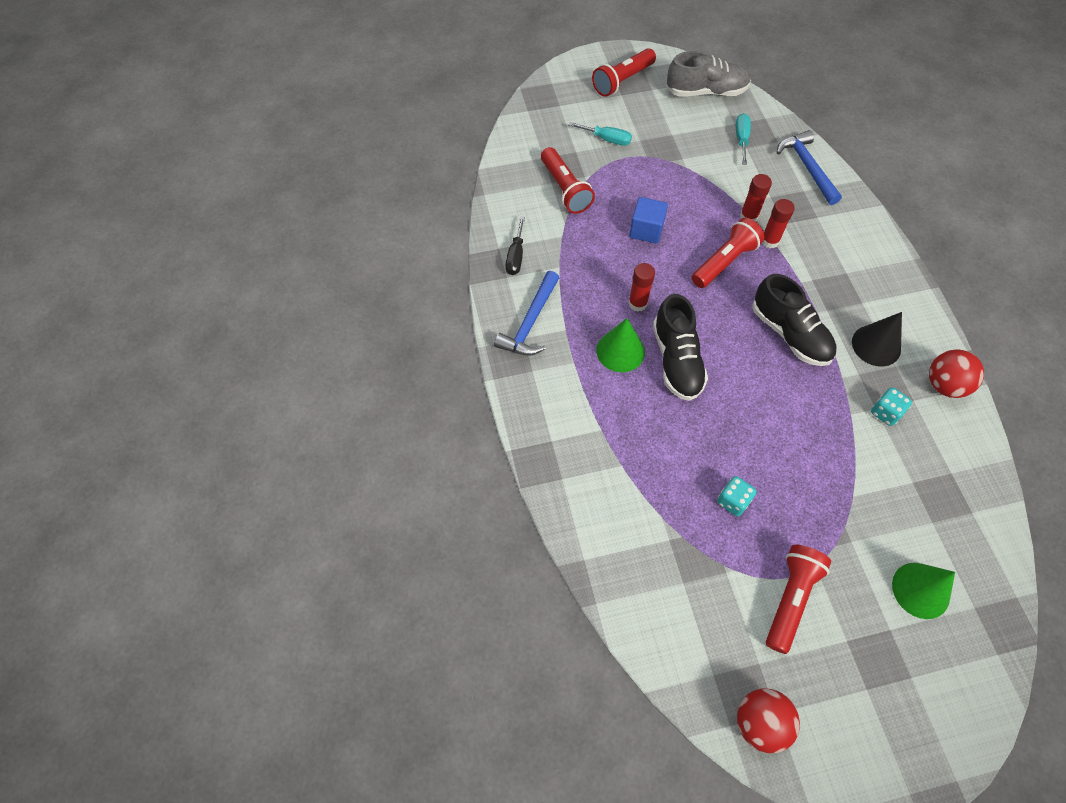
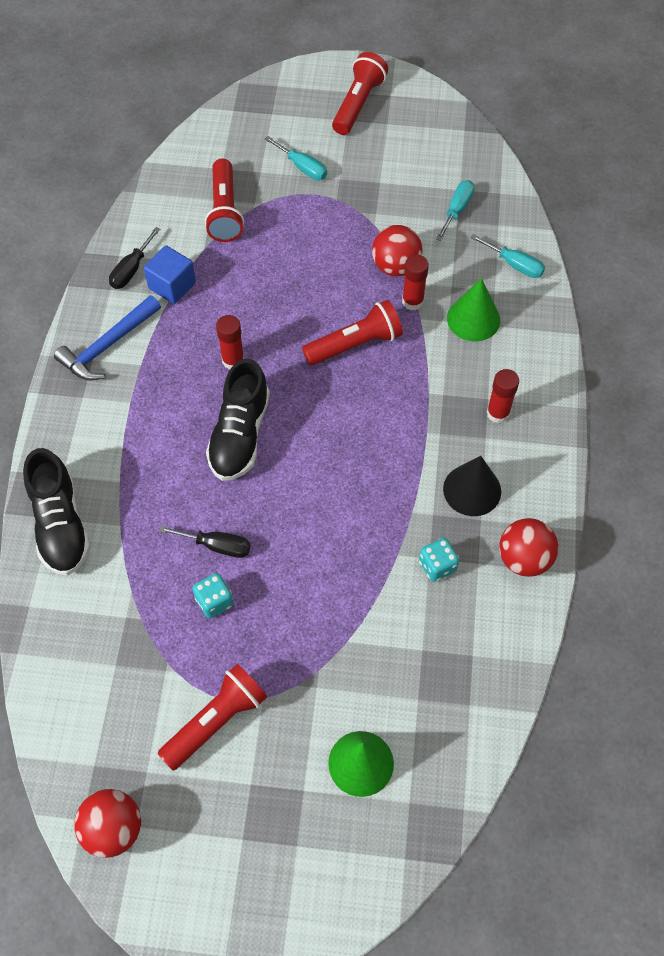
camera: 20 degrees right, 0 degrees up
(620, 351) = (185, 406): green cone -> green cone (473, 319)
(622, 81) = (358, 104): red flashlight -> red flashlight turned 135 degrees clockwise
(646, 230) = (288, 282): blue cube -> blue cube (172, 285)
(706, 91) = (448, 143): grey shoe -> none
(709, 455) = (217, 546): none -> black screwdriver
(721, 194) = (395, 266): none -> red ball
(769, 241) = (420, 336): red glue stick -> red glue stick (498, 413)
(790, 334) = (381, 446): black shoe -> black shoe (61, 525)
(807, 167) = (514, 265): blue hammer -> turquoise screwdriver

